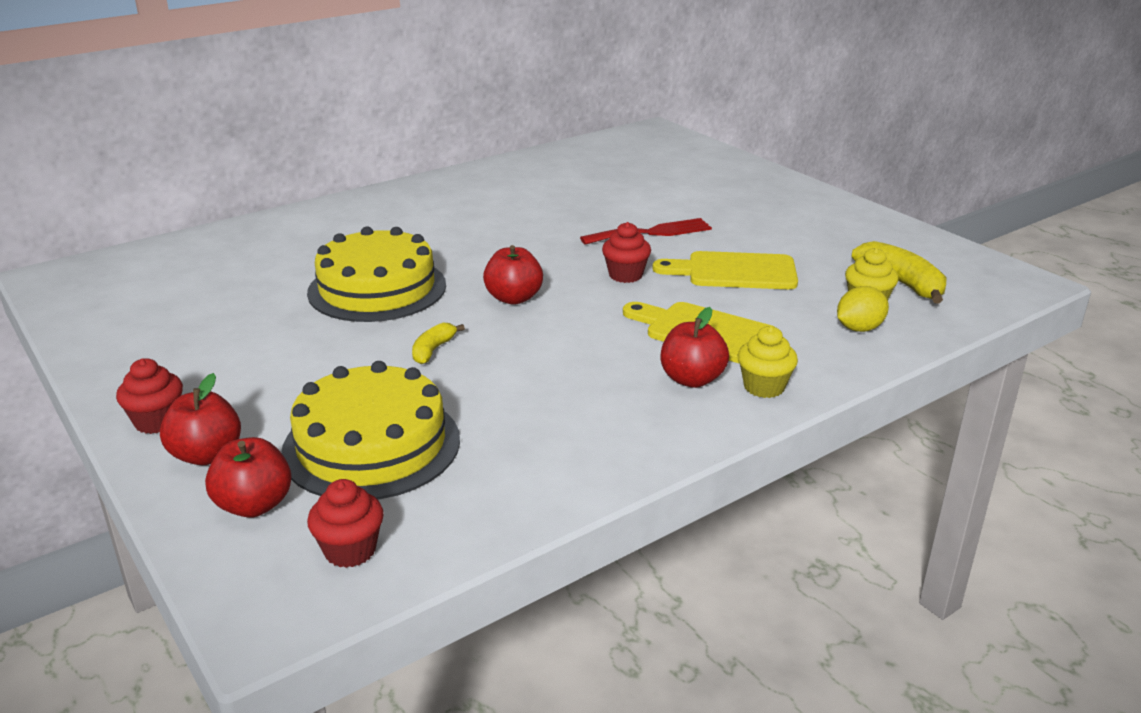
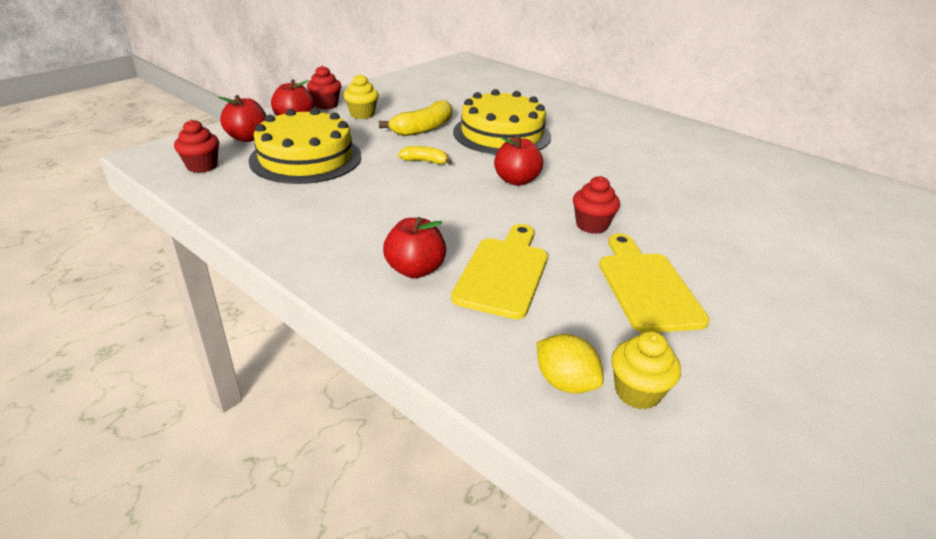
camera: 75 degrees right, 5 degrees up
(652, 232) = (696, 233): red fork -> none
(764, 387) = (412, 311): yellow cupcake -> yellow cupcake (362, 114)
(901, 283) = (720, 430): yellow banana -> yellow banana (423, 128)

